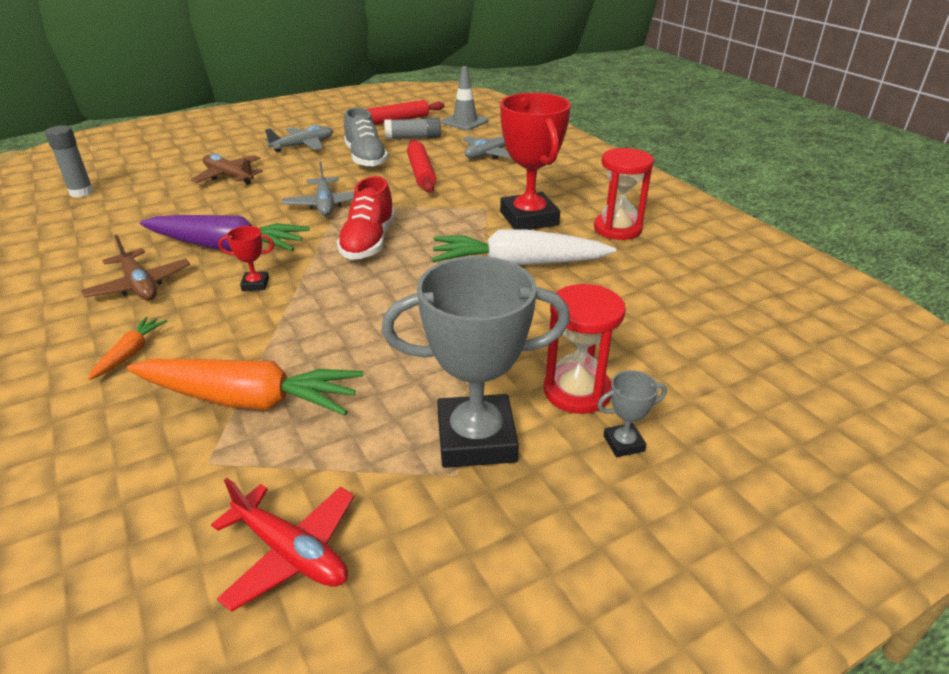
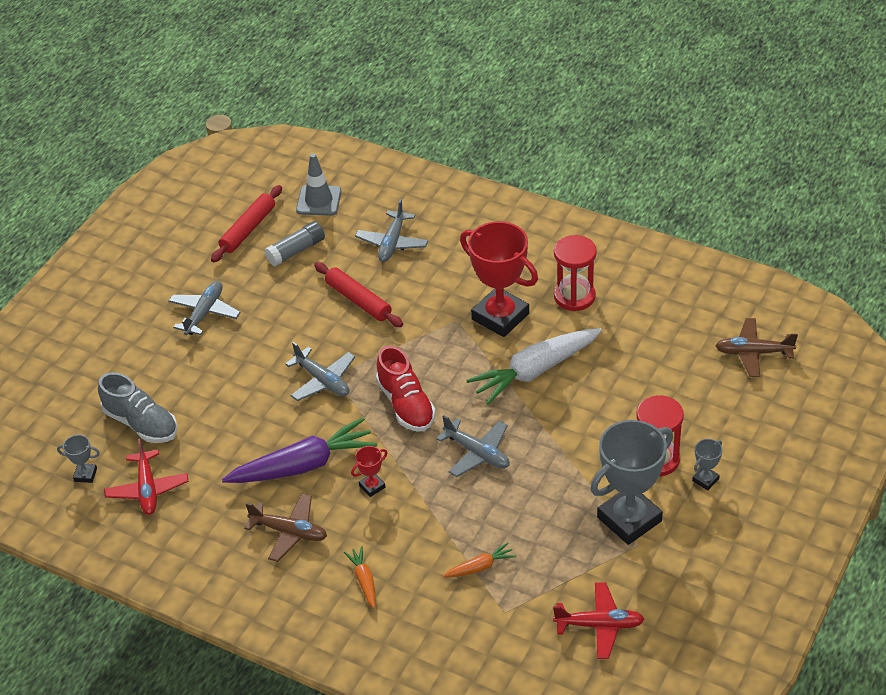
camera: 30 degrees left, 10 degrees up
(81, 192) = (85, 475): grey glue stick -> grey trophy
(100, 215) = (147, 489): none -> red plane
(229, 176) = (192, 389): brown plane -> brown plane (753, 353)
(249, 400) = (480, 567): orange carrot -> orange carrot, size x0.46
(366, 158) = (287, 304): grey shoe -> grey shoe (141, 423)
(383, 301) = (477, 453): none -> grey plane

